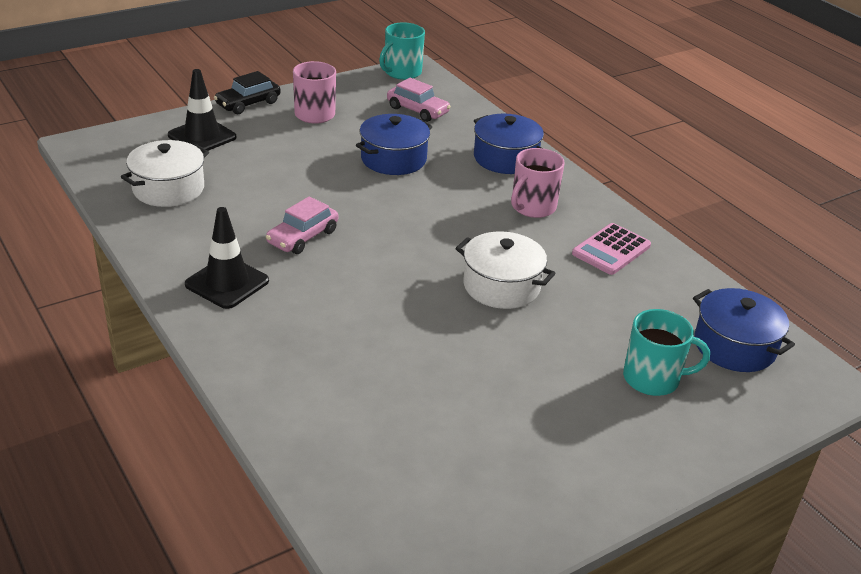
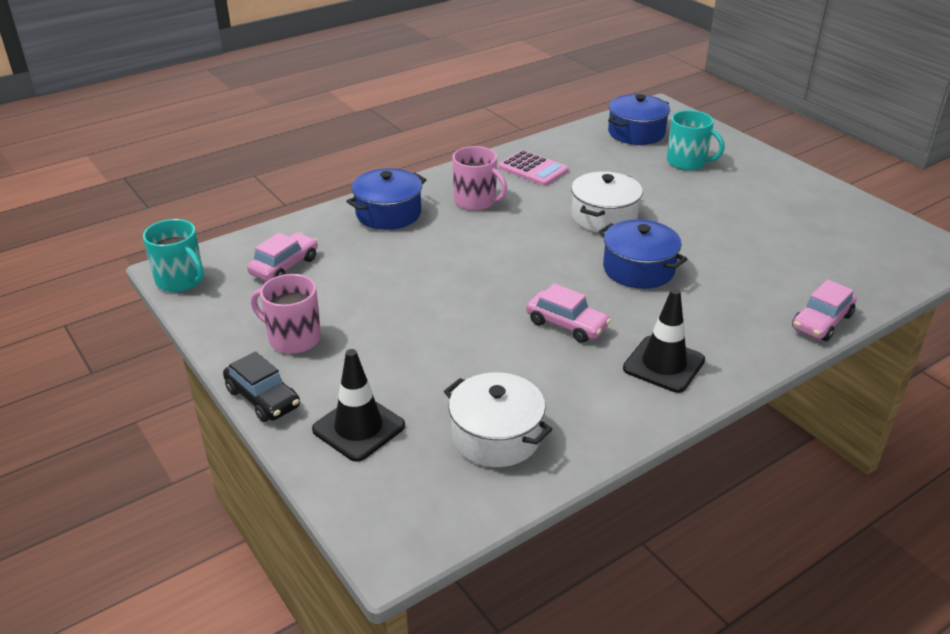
camera: 90 degrees left, 0 degrees up
(265, 408) = (822, 322): none -> pink car
(393, 159) = (399, 277): blue pot -> blue pot (638, 269)
(653, 379) = (687, 162): turquoise mug -> turquoise mug turned 120 degrees clockwise

